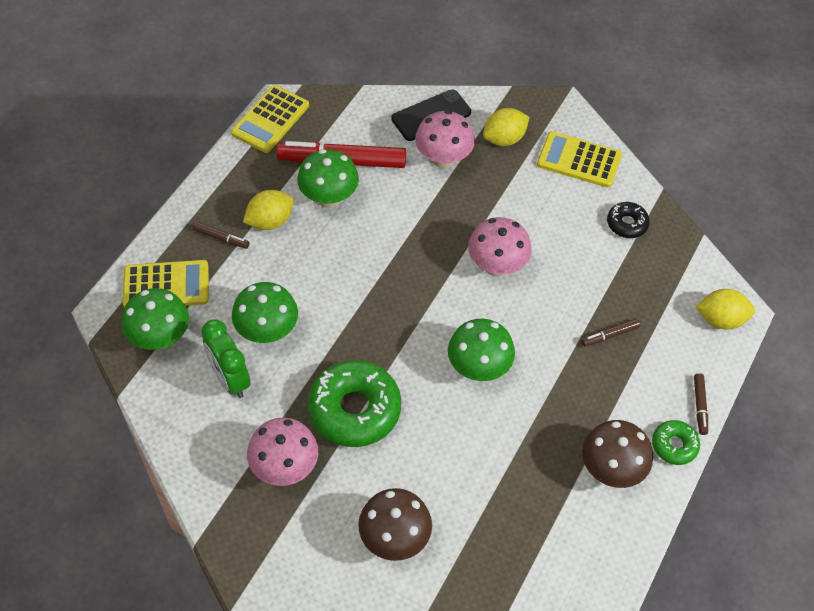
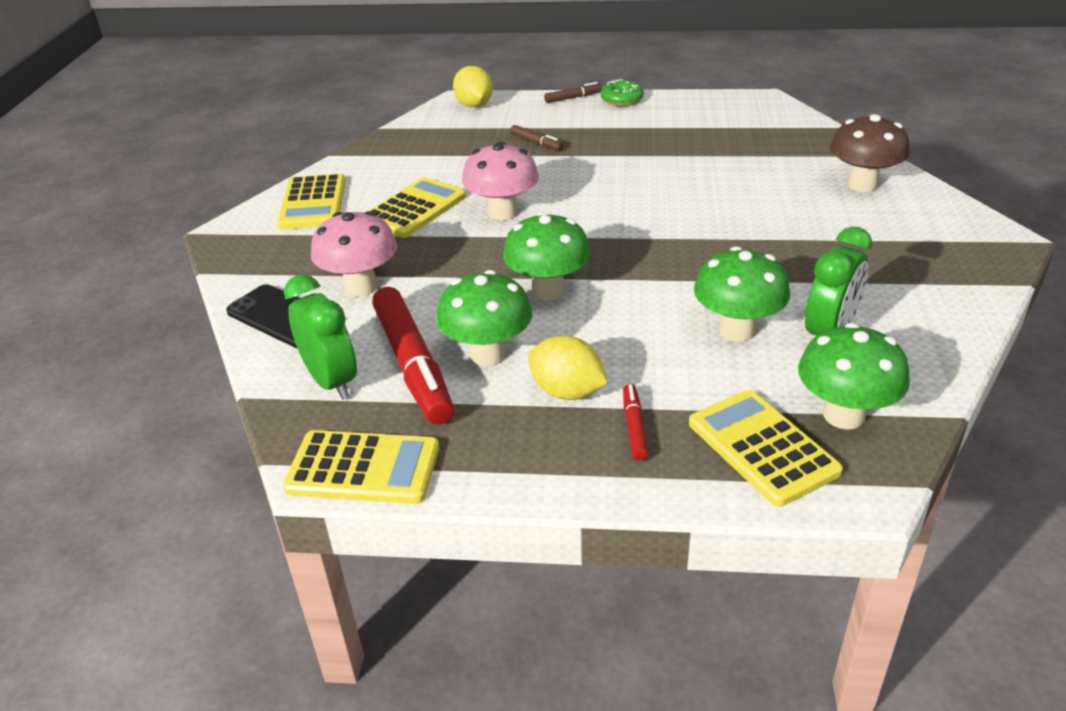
camera: 110 degrees left, 20 degrees down
(221, 238) = (634, 427): brown marker -> red marker
(285, 467) = (879, 260): pink mushroom -> none
(351, 123) = (331, 381): none -> green clock
(354, 409) = (765, 242): green donut -> none
(478, 368) = (639, 192): green mushroom -> green mushroom (548, 291)
(504, 139) = (301, 254): yellow lemon -> none
(534, 216) = (415, 209): none -> yellow calculator
(611, 469) = (673, 116): brown mushroom -> none
(627, 224) = (390, 162): black donut -> none

